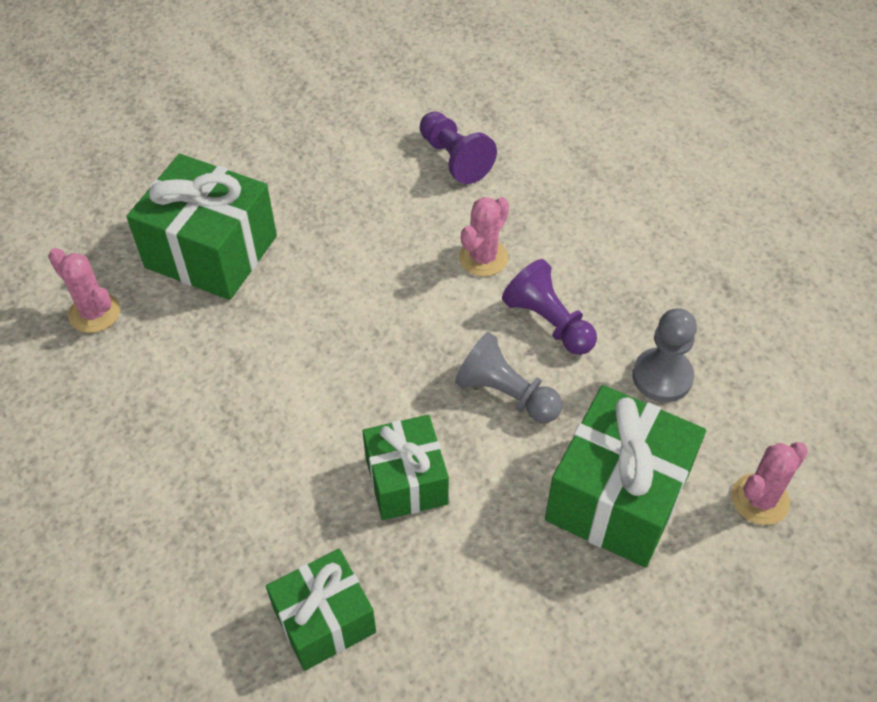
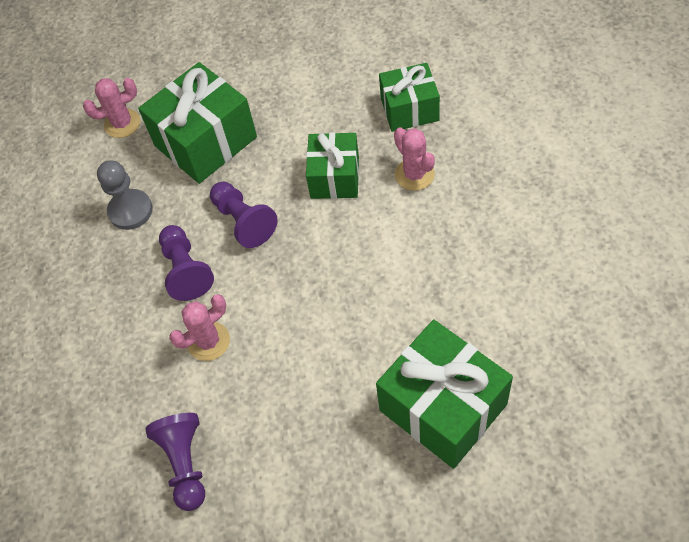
camera: 155 degrees left, 5 degrees up
(94, 313) = (553, 365): pink cactus -> pink cactus (414, 174)
(506, 394) = (243, 221): grey pawn -> purple pawn

